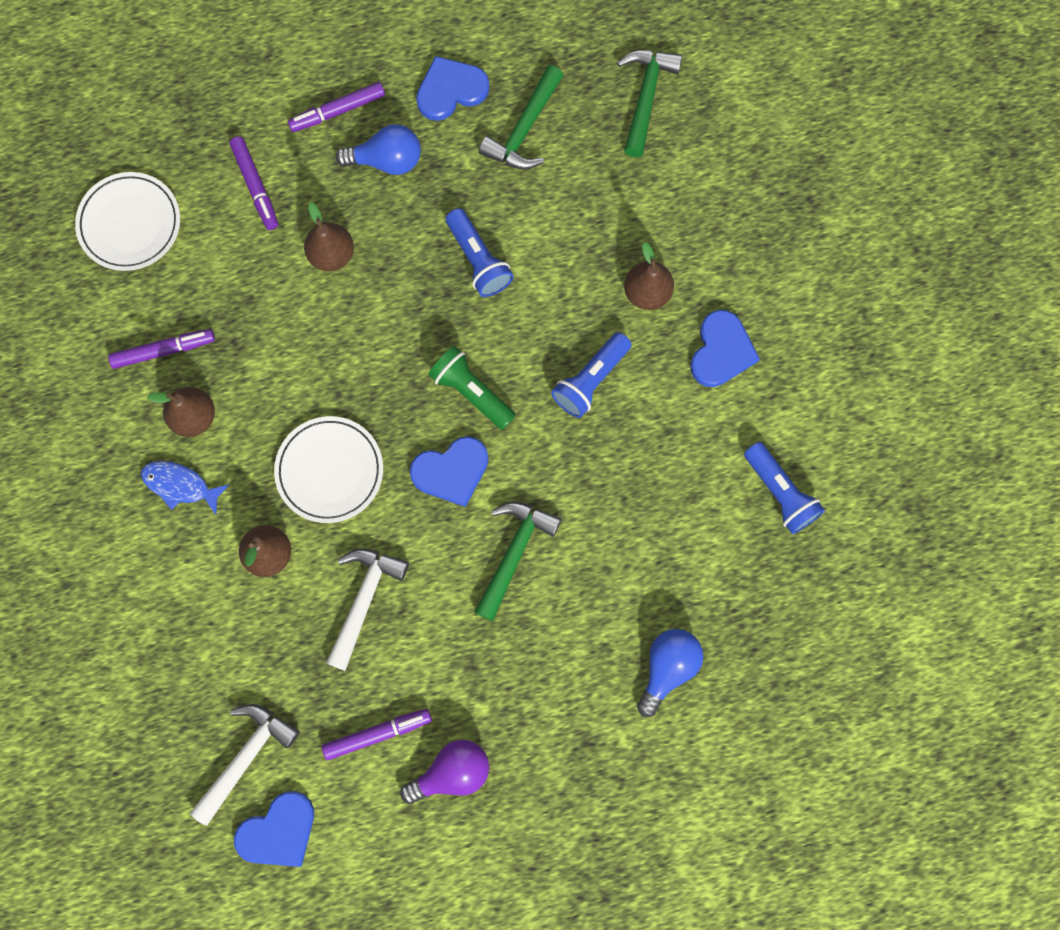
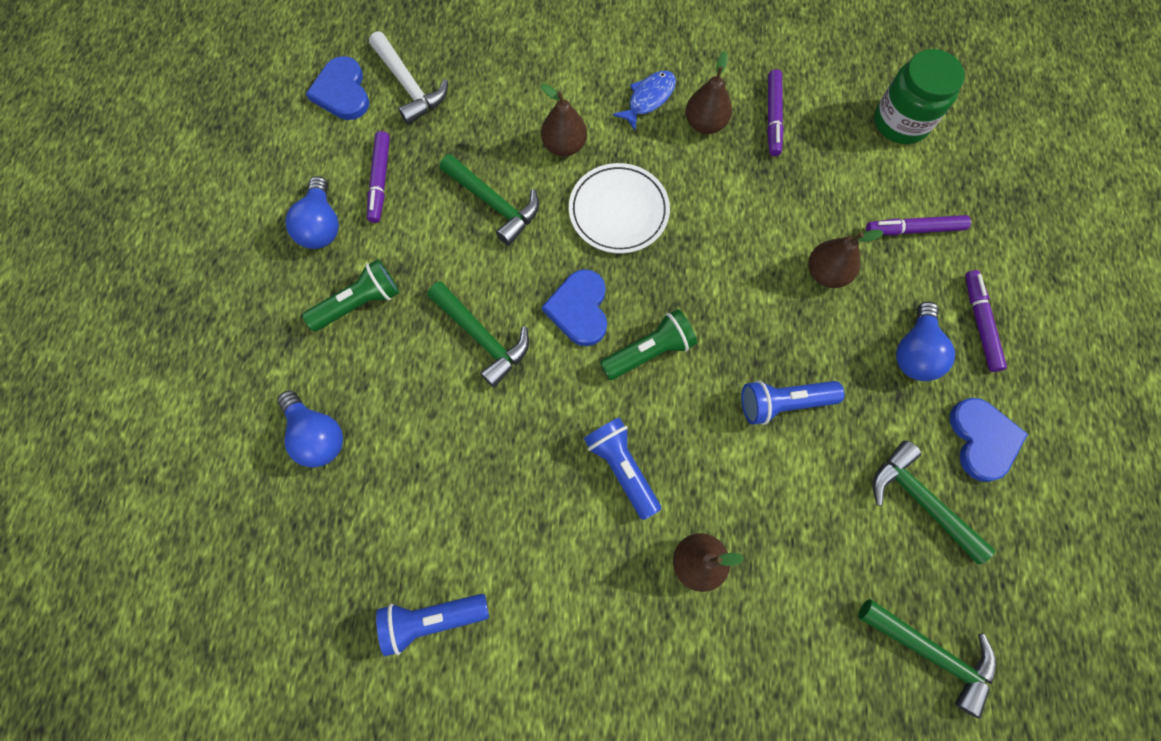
camera: 110 degrees right, 5 degrees down
(130, 224) = (901, 122): white plate -> green jar
(364, 600) = (494, 204): white hammer -> green hammer
(452, 772) = (321, 225): purple light bulb -> blue light bulb
(523, 690) = (359, 303): none -> green flashlight
(721, 351) = (606, 618): blue heart -> none

